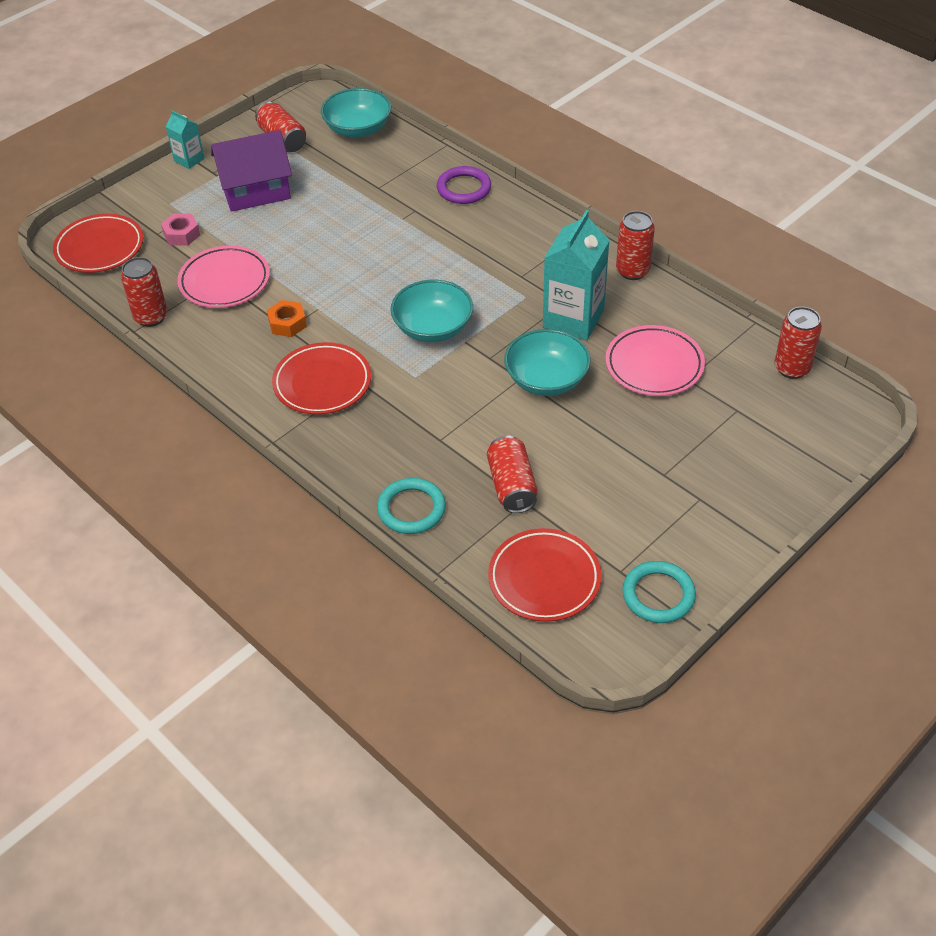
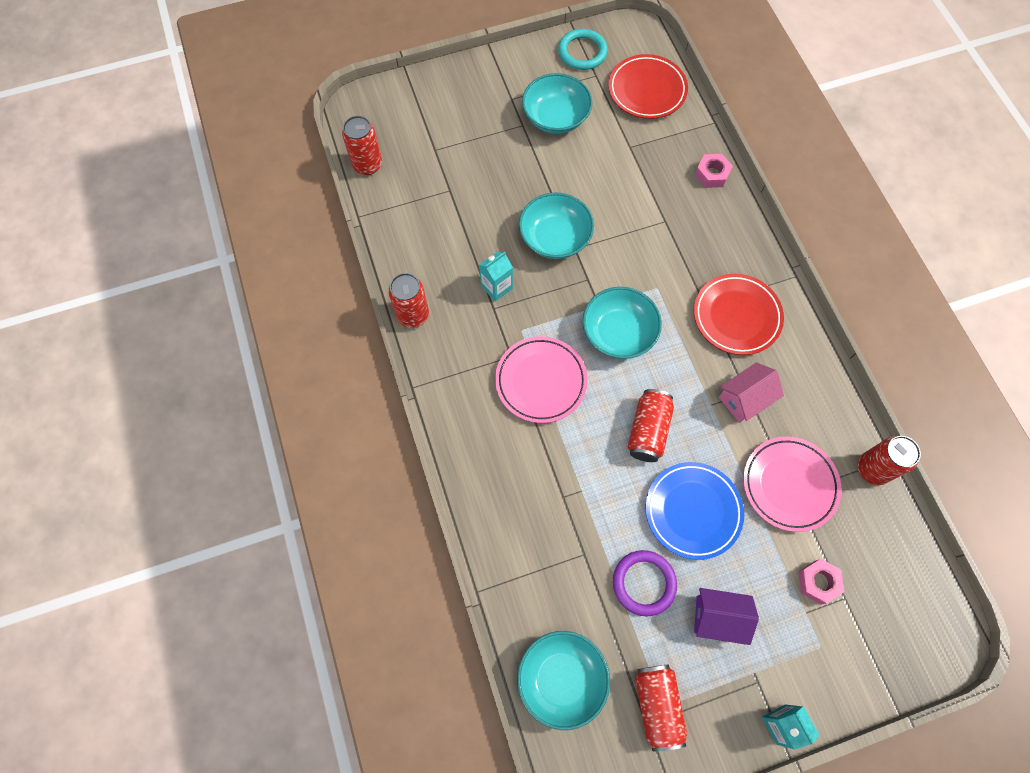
camera: 155 degrees left, 20 degrees up
(100, 248) = (911, 604): red plate -> none
(256, 191) = (718, 617): purple house -> purple house, size x0.64
(287, 323) = (745, 399): orange nut -> pink house
(302, 238) = (693, 511): none -> blue plate
(411, 509) = (712, 174): turquoise ring -> pink nut
(464, 188) = (498, 505): purple ring -> purple ring (644, 583)
(512, 486) = (632, 161): red can -> red can (648, 430)
(573, 319) = (496, 287): turquoise carton -> turquoise carton, size x0.52
(632, 499) = (556, 117): none -> turquoise bowl
(654, 365) = (465, 213): pink plate -> pink plate (541, 381)

